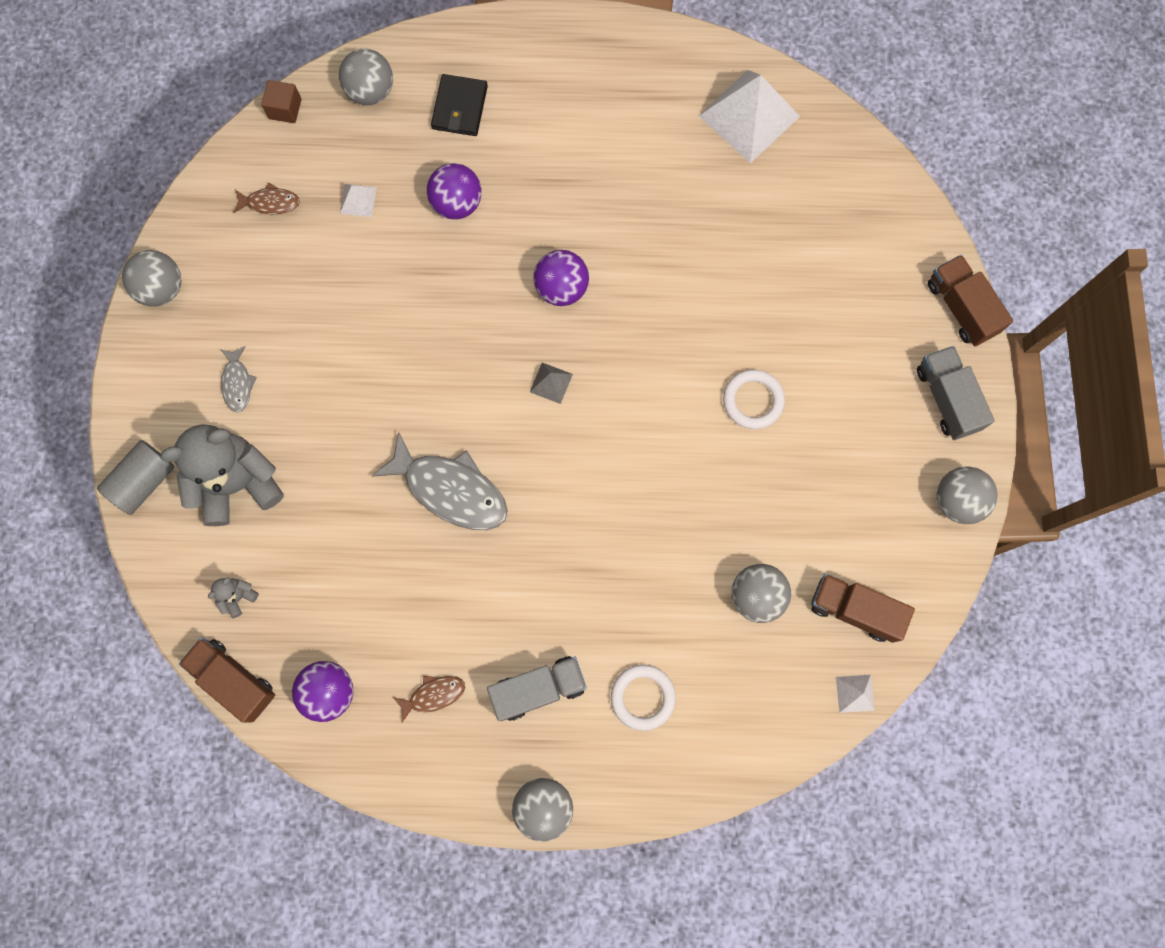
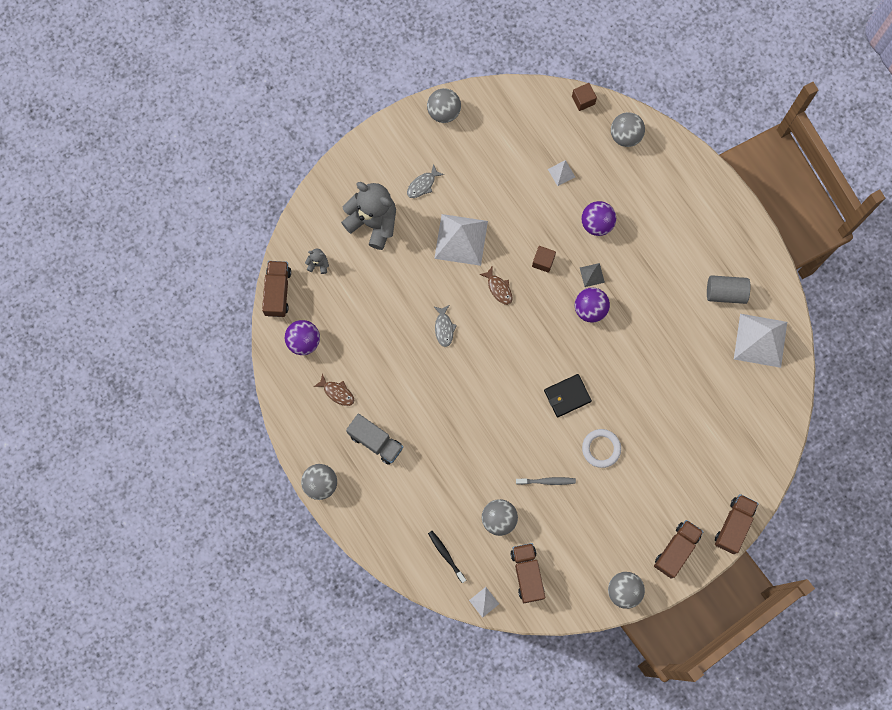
camera: 55 degrees right, 0 degrees up
(143, 481) = (342, 177): grey cylinder -> grey cylinder (725, 292)
(270, 203) = (527, 130): brown fish -> brown fish (498, 288)
(348, 385) = (461, 239): none -> white pyramid
(450, 489) = (444, 328): grey fish -> grey fish, size x0.50
(456, 302) = (543, 261): none -> brown cube
(460, 107) = (651, 187): black wallet -> black wallet (567, 396)
(551, 383) = (535, 339): grey pyramid -> grey pyramid (592, 275)
(642, 697) = (407, 496): white ring -> none
(749, 498) = (547, 481): none -> grey toothbrush
(758, 701) = (446, 555): none -> black toothbrush
(947, 399) = (676, 550): grey truck -> brown truck

